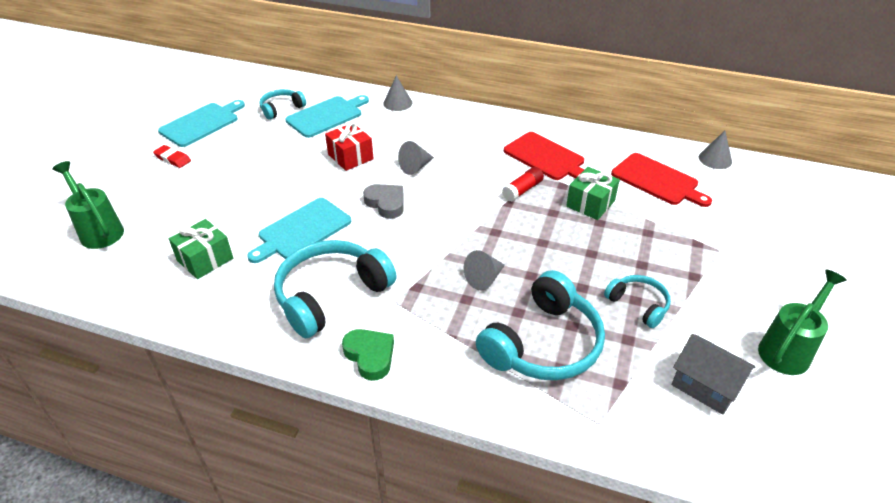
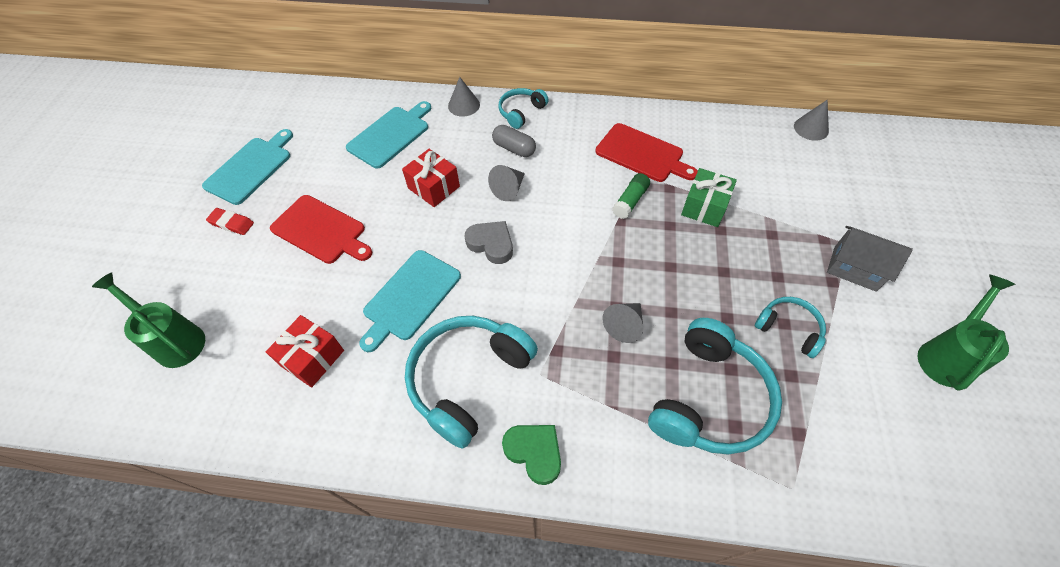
camera: 10 degrees left, 15 degrees up
(205, 259) = (312, 358): green gift -> red gift
(281, 109) = (336, 133): turquoise headphones -> turquoise headphones (521, 112)
(431, 139) = (514, 148): none -> grey capsule
(522, 190) = (630, 201): red glue stick -> green glue stick
(657, 180) = (762, 165): red cutting board -> red cutting board (321, 230)
(705, 386) = (882, 419): grey house -> grey house (854, 268)

